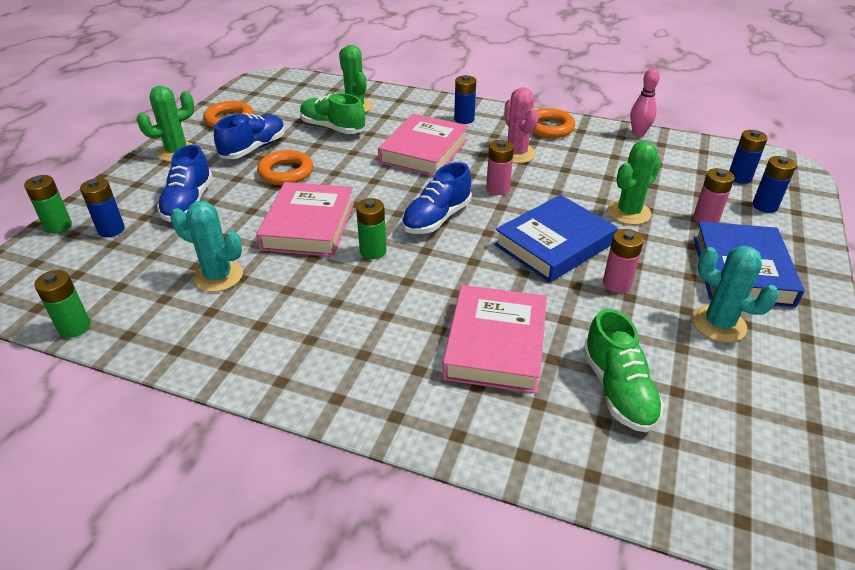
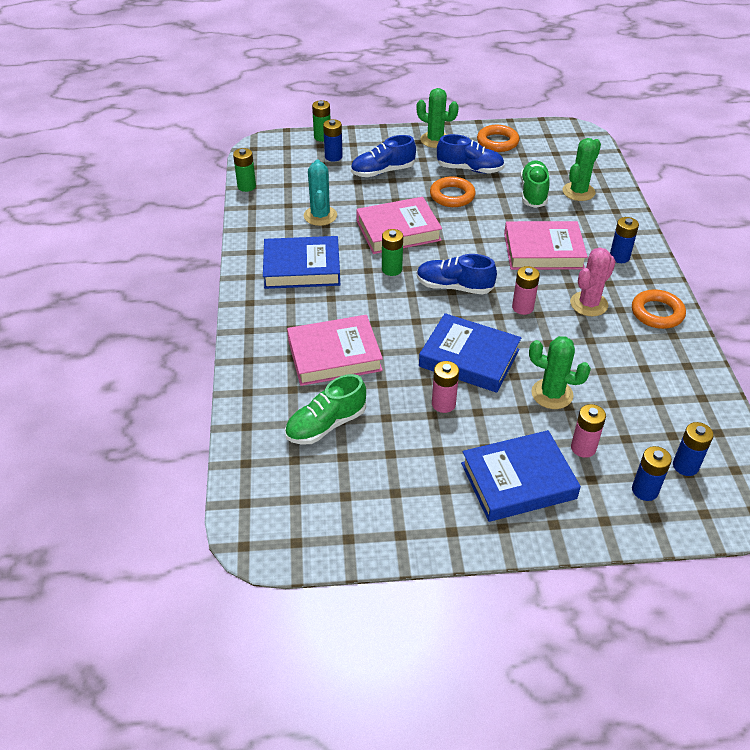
camera: 65 degrees right, 5 degrees up
(307, 324) = (302, 268): none -> blue book
(638, 133) = (709, 377): pink bowling pin -> none
(718, 324) = (432, 472): turquoise cactus -> none

